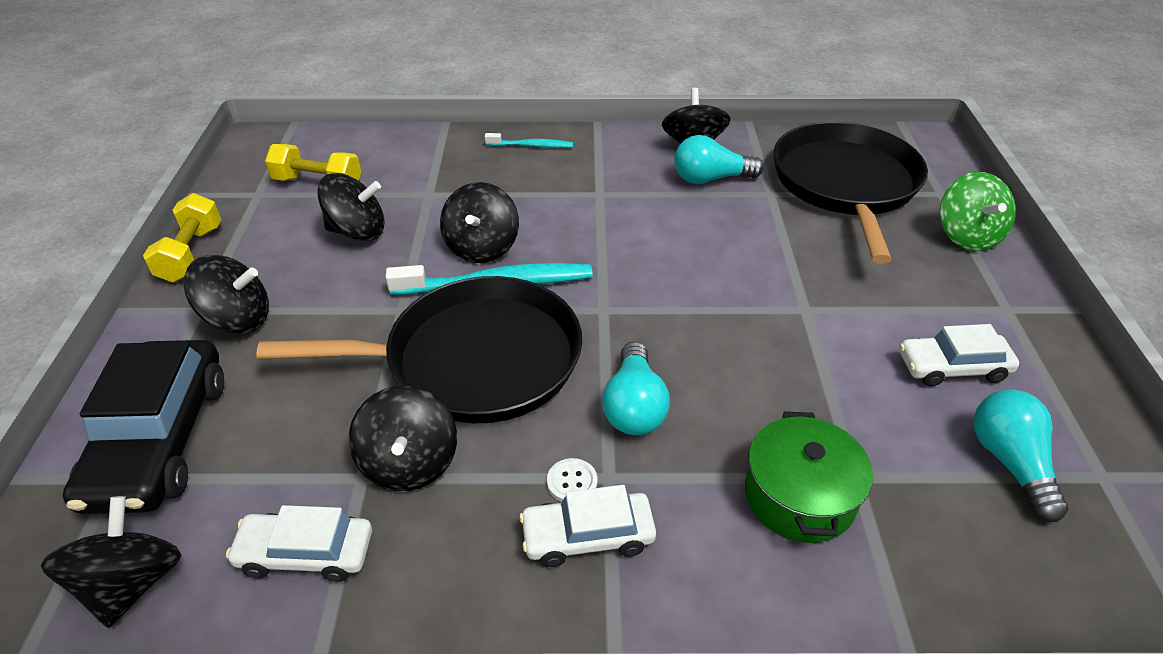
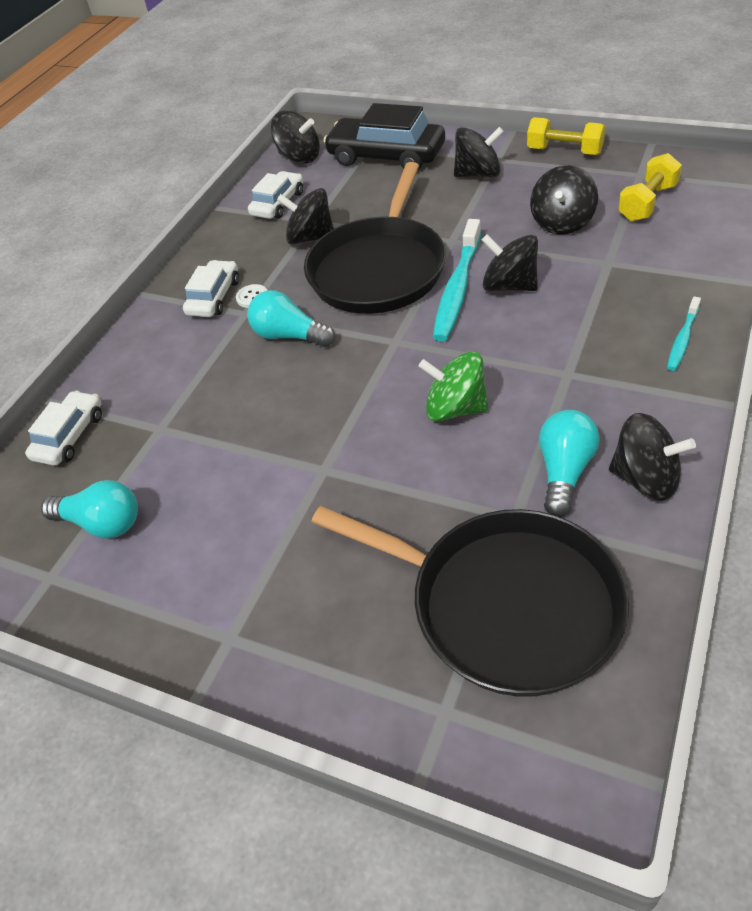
camera: 120 degrees right, 5 degrees up
(238, 319) = (478, 174): black spinning top -> black spinning top turned 120 degrees counterclockwise
(799, 496) = (168, 394): green pot -> none
(952, 367) = (198, 542): white car -> white car (70, 436)
(967, 236) = (350, 680): green spinning top -> green spinning top (455, 408)

